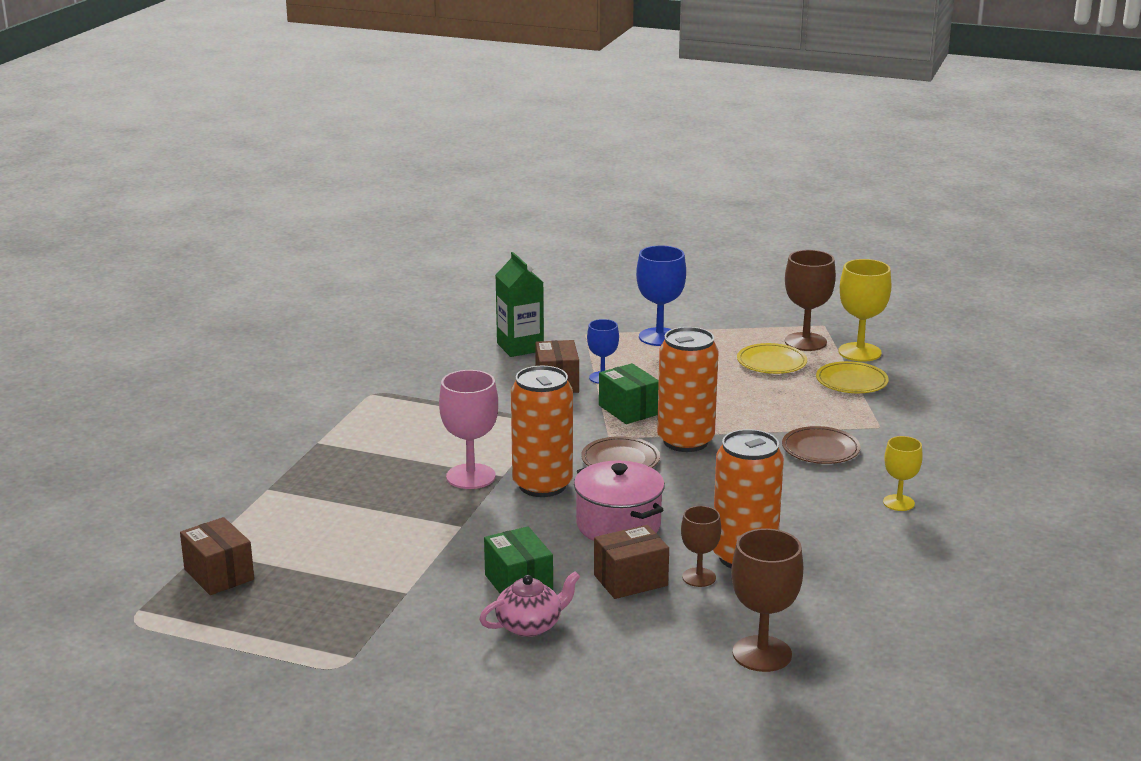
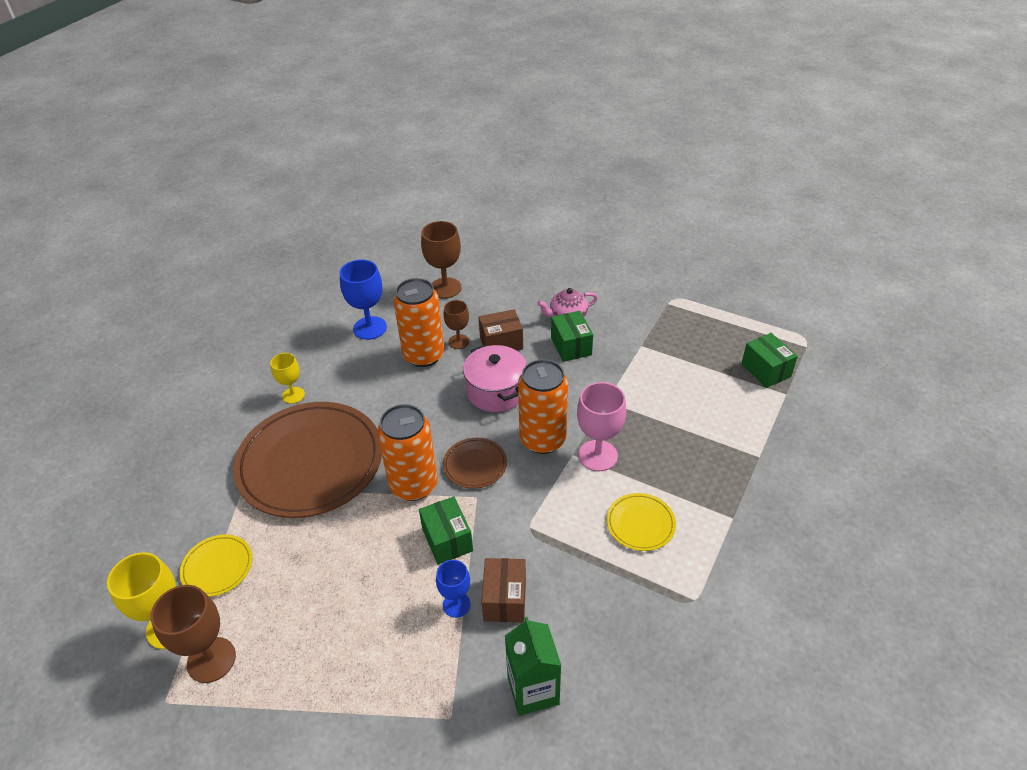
camera: 170 degrees left, 20 degrees up
(219, 574) = (766, 370): brown box -> green box
(659, 337) = (367, 695): blue goblet -> blue goblet (370, 328)
(771, 362) = (272, 616): yellow plate -> yellow plate (640, 524)
(820, 449) = (310, 462): brown plate -> brown plate, size x2.29

